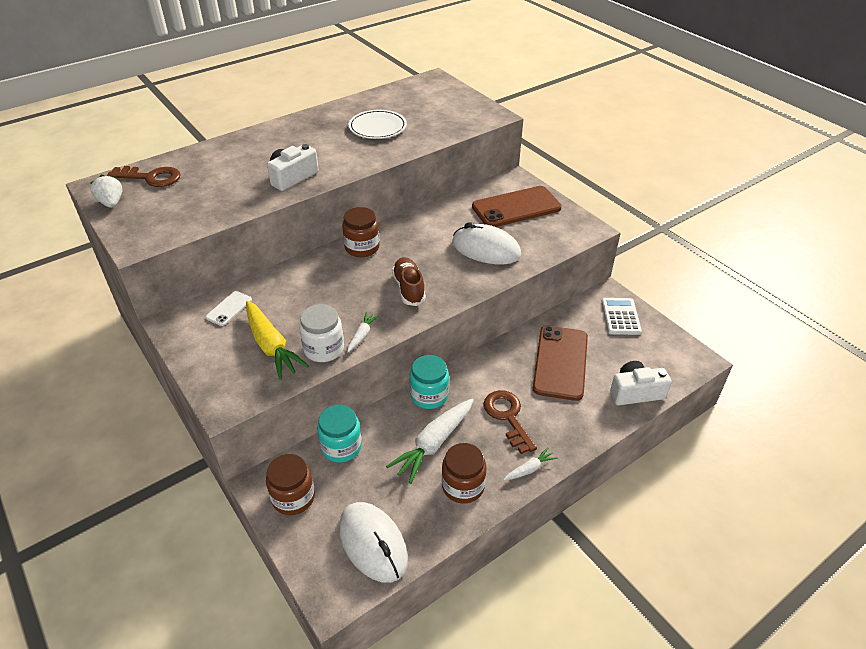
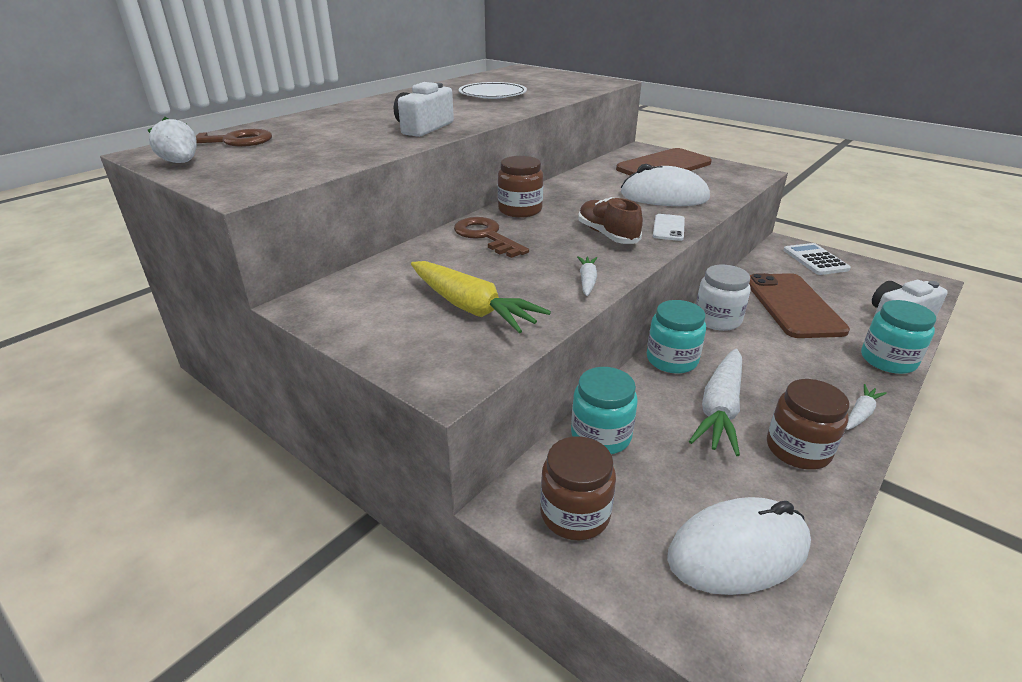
camera: 15 degrees left, 10 degrees down
(229, 308) = (384, 280): white phone -> white phone (668, 228)
(324, 349) = (547, 300): white jar -> white jar (717, 319)
(373, 543) = (738, 551): white mouse -> white mouse turned 60 degrees counterclockwise
(508, 417) = (784, 365): brown key -> brown key (486, 236)
(591, 429) = (888, 360): none -> turquoise jar

